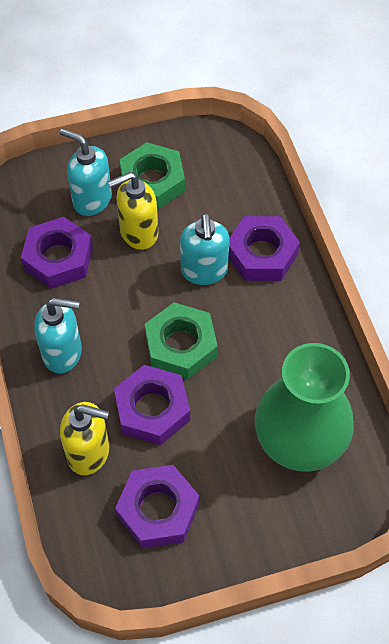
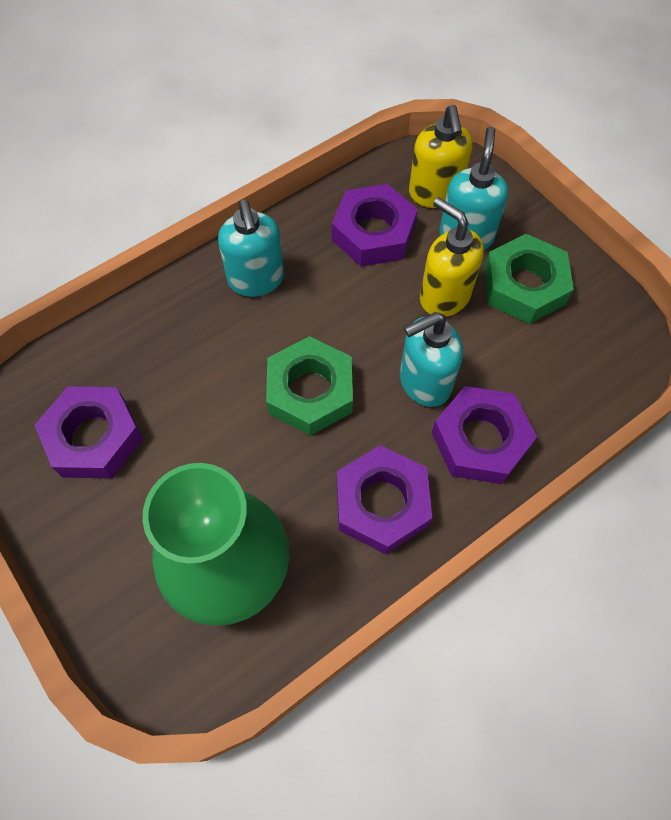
camera: 70 degrees right, 5 degrees up
(89, 452) = (144, 346): yellow soap dispenser -> yellow soap dispenser (435, 193)
(152, 409) = (217, 390): purple nut -> purple nut (382, 503)

